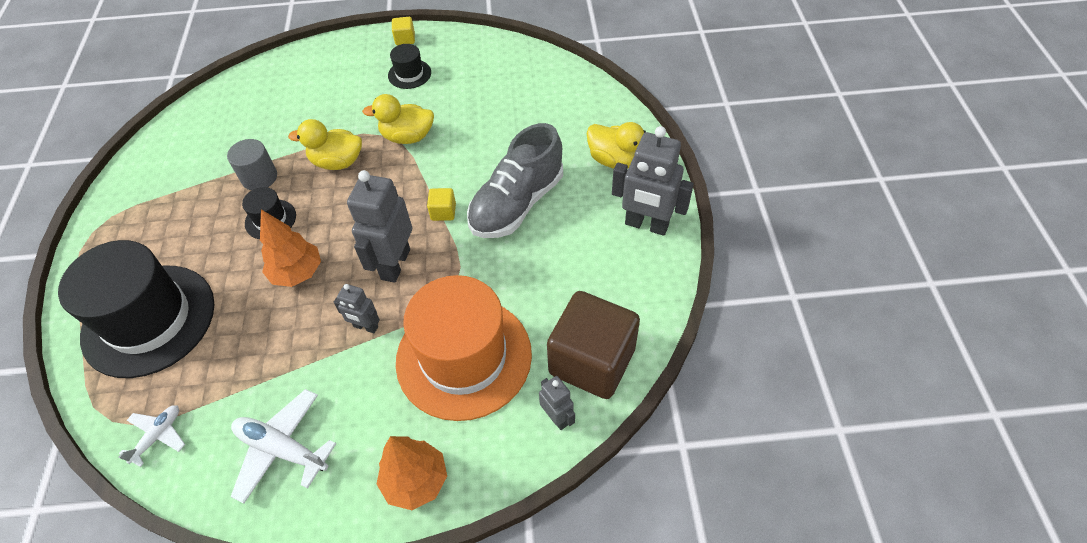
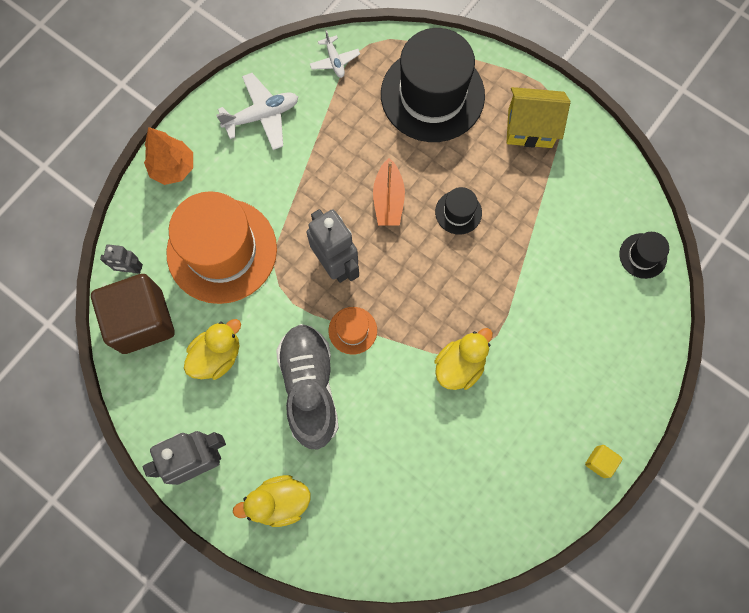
camera: 130 degrees right, 20 degrees up
(141, 227) = (530, 128): none -> yellow house
(259, 177) = (513, 230): grey cylinder -> none
(297, 273) = (388, 199): orange tree -> orange boat
(337, 162) = (478, 294): yellow duck -> yellow duck (217, 356)
(365, 327) = (302, 211): grey robot -> none
(409, 74) = (542, 427): black hat -> black hat (643, 256)
(443, 212) = (352, 330): yellow cube -> orange hat

